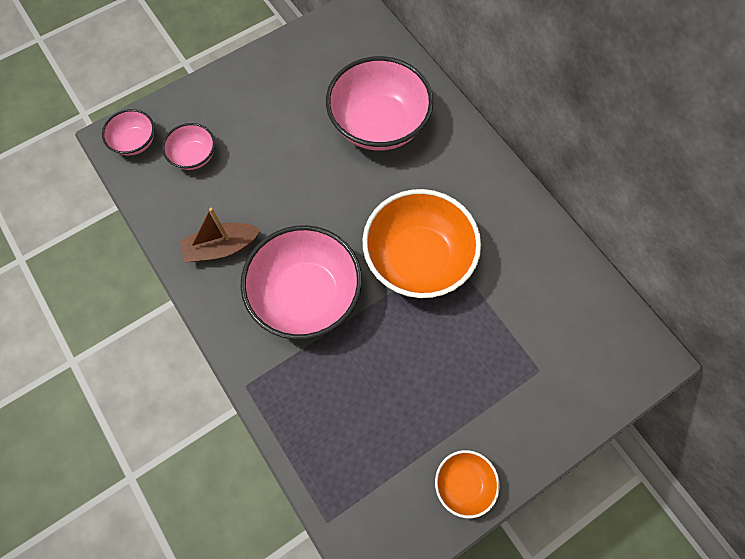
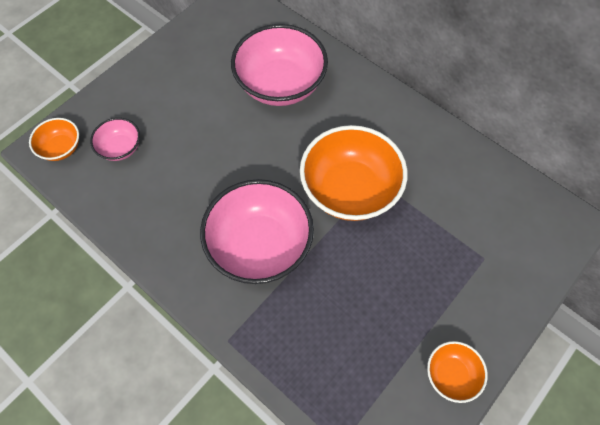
camera: 15 degrees left, 5 degrees down
(135, 142) = (61, 148): pink bowl -> orange bowl
(222, 247) = (169, 222): brown boat -> none

